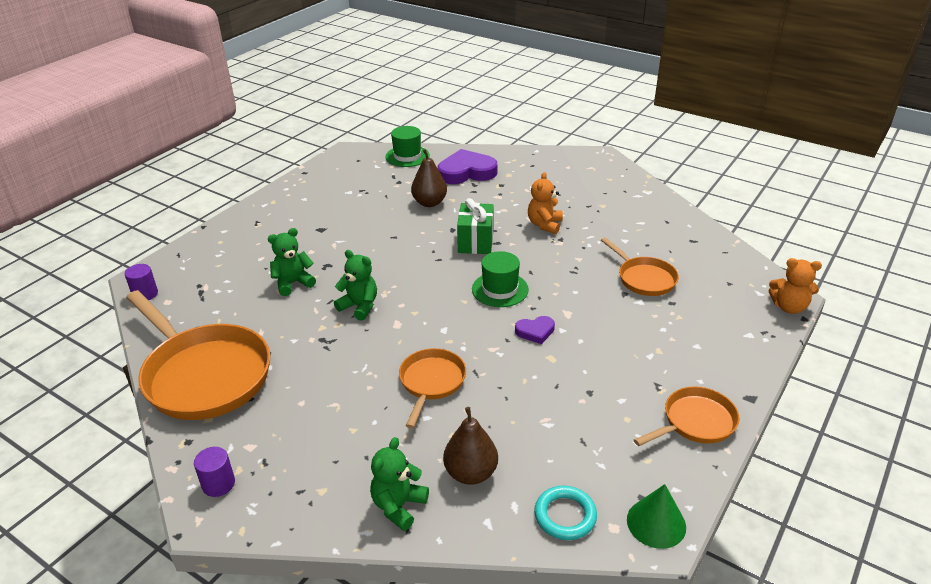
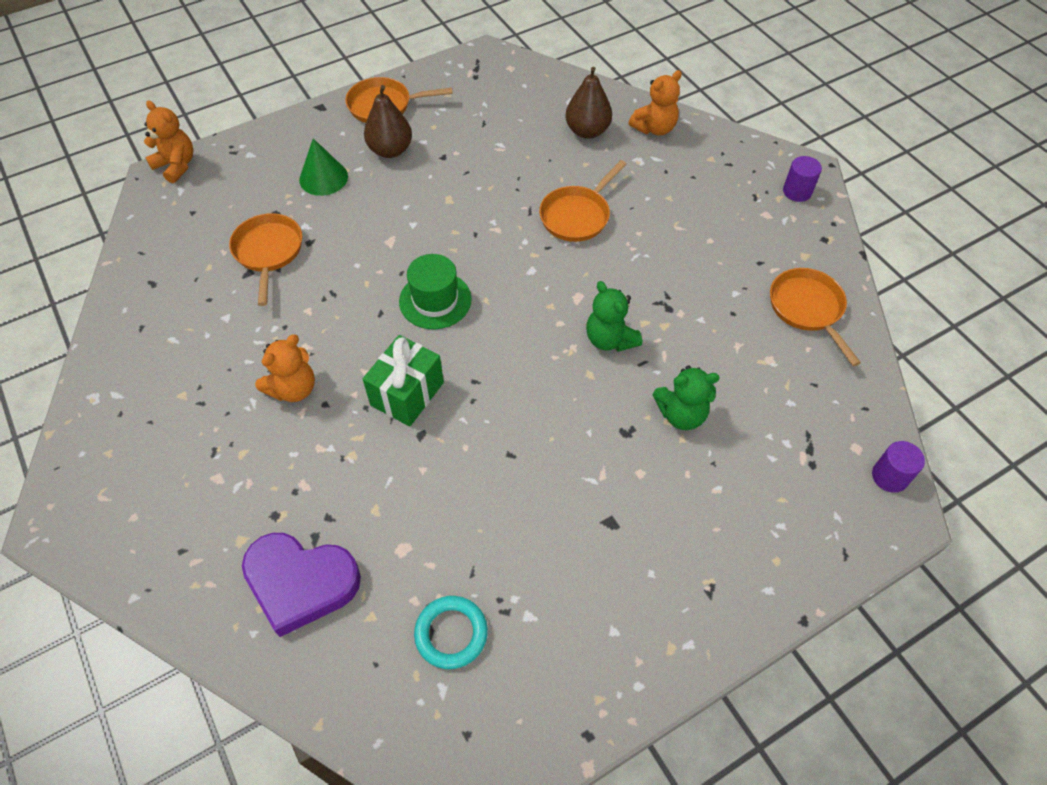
camera: 155 degrees left, 20 degrees up
(204, 375) = (808, 309): orange pan -> orange pan, size x0.53
(398, 506) = (654, 128): green teddy bear -> orange teddy bear
(407, 156) = (367, 700): green hat -> none
(429, 203) = (414, 517): brown pear -> brown pear (390, 150)
(535, 331) = (440, 232): purple heart -> none
(565, 515) = (537, 84): turquoise ring -> turquoise ring (451, 633)
(656, 523) = (480, 61): green cone -> green cone (323, 178)

